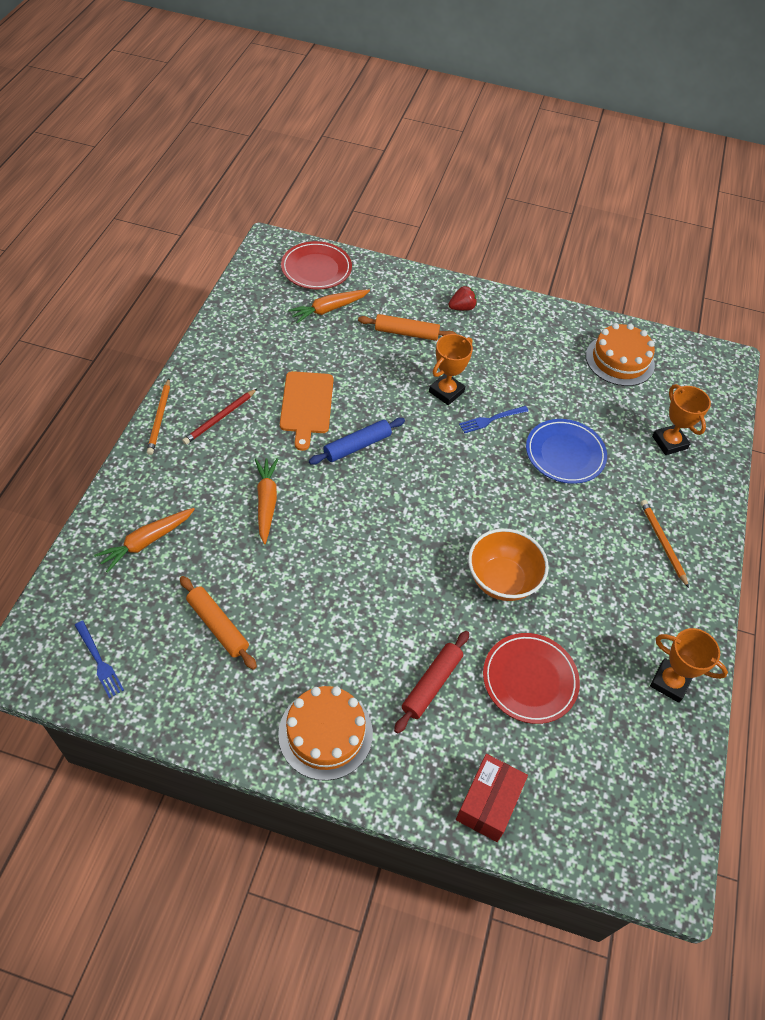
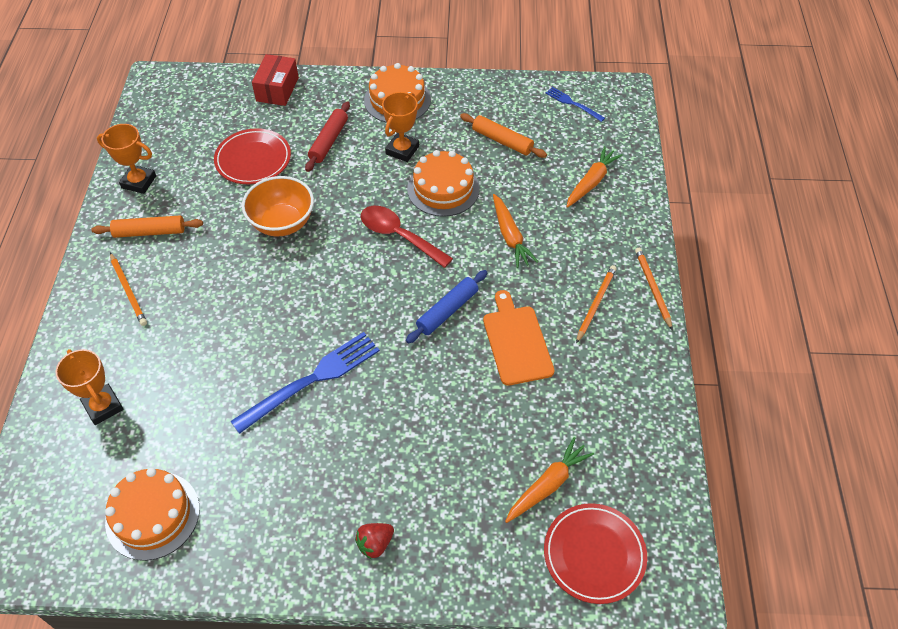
camera: 170 degrees right, 0 degrees up
(220, 418) = (595, 304): red pencil -> orange pencil
(314, 577) = (443, 189): none -> orange cake
(380, 532) = (399, 236): none -> red spoon
(406, 333) = (438, 476): orange rolling pin -> orange rolling pin (150, 232)
(446, 392) = (369, 402): orange trophy -> orange trophy (402, 150)
(491, 419) = (312, 380): blue fork -> blue fork, size x1.92
(565, 454) = (226, 360): blue plate -> none

